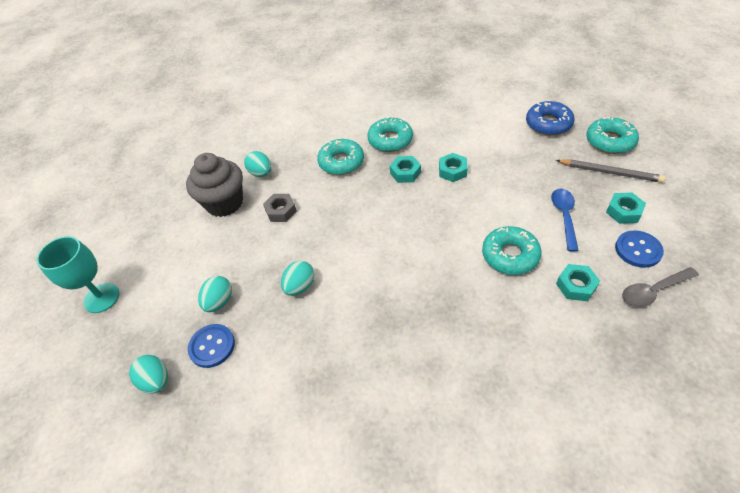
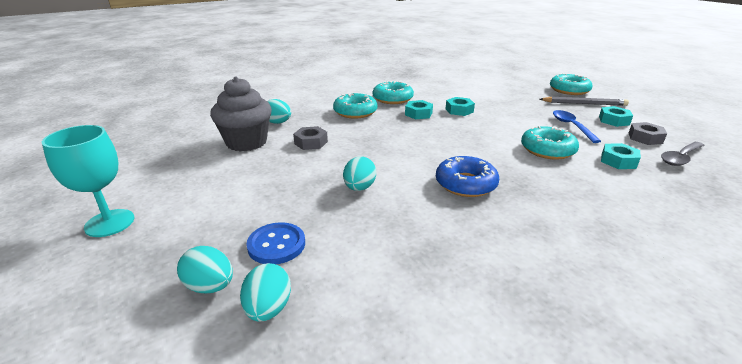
camera: 20 degrees left, 20 degrees down
(219, 302) = (270, 209): turquoise egg -> turquoise egg (268, 309)
(548, 124) = (516, 85): blue donut -> blue donut (465, 184)
(638, 250) = (645, 138): blue button -> grey nut

